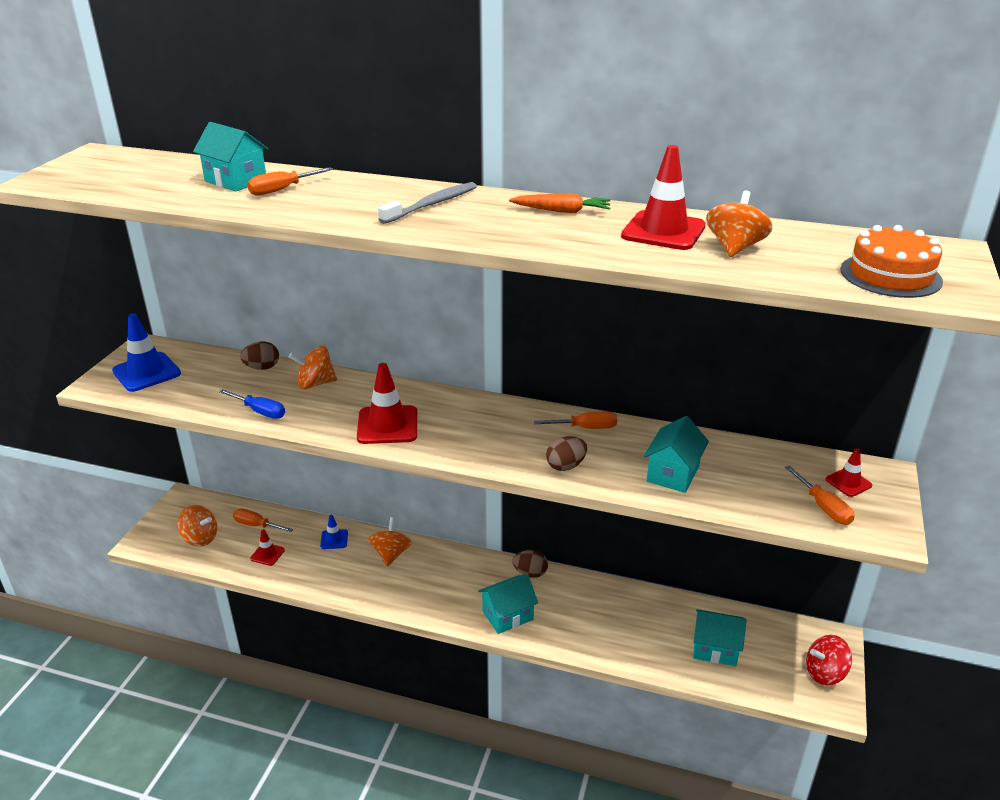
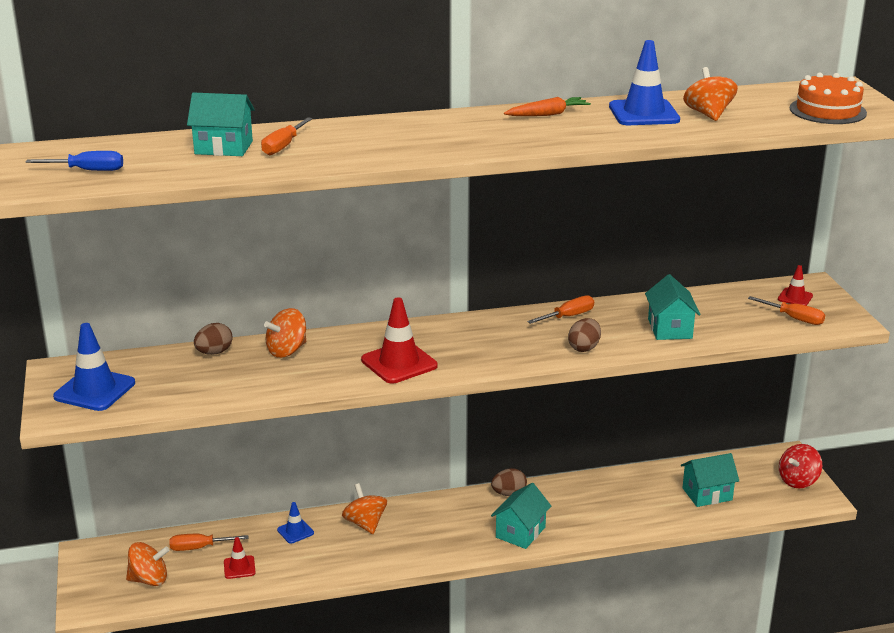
camera: 30 degrees left, 5 degrees down
(260, 411) = (263, 387): blue screwdriver -> blue screwdriver (88, 170)
(432, 204) = (436, 131): grey toothbrush -> none
(663, 231) = (644, 113): red traffic cone -> blue traffic cone

